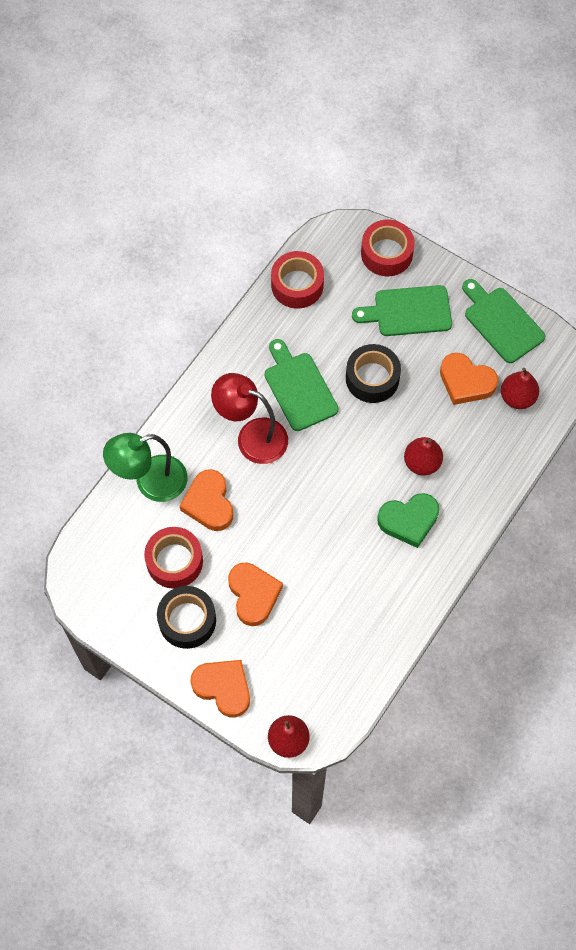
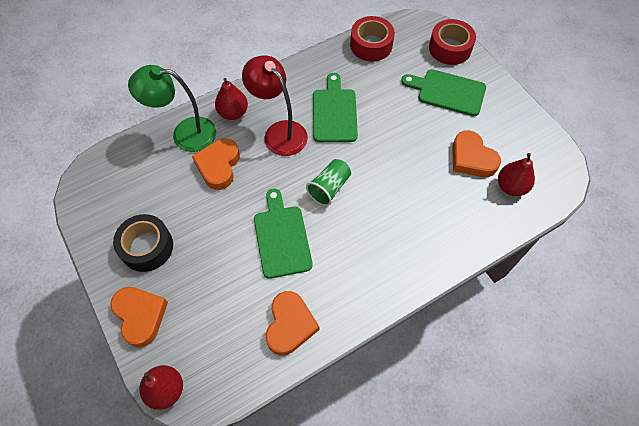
camera: 25 degrees right, 5 degrees down
(174, 561) = (166, 197): red tape -> none
(253, 595) = (211, 250): orange heart -> orange heart (290, 325)
(337, 477) = (329, 188): none -> green cup
(372, 378) = (395, 127): black tape -> none
(409, 520) = (371, 246): green heart -> none
(422, 463) = (405, 205): red pear -> red pear (233, 113)
(501, 322) = (521, 126): green cutting board -> green cutting board (282, 237)

